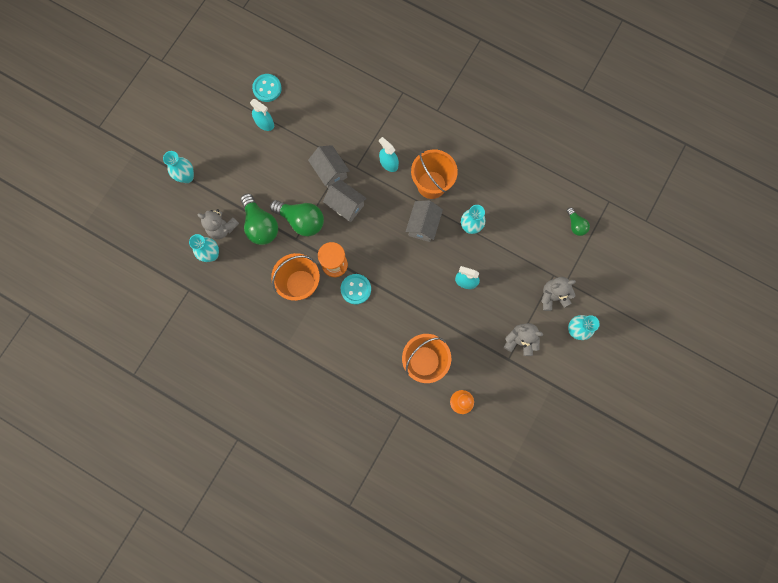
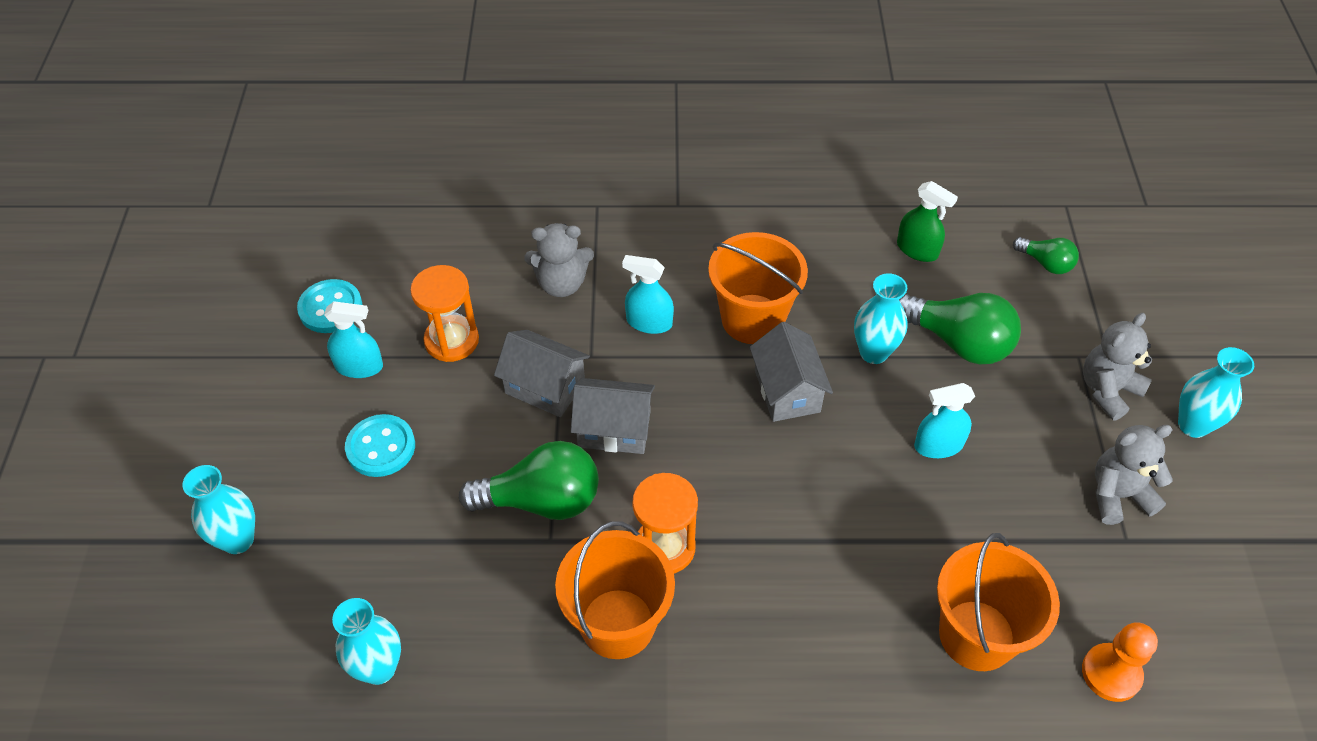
camera: 30 degrees left, 25 degrees down
(222, 228) = (373, 601): grey teddy bear -> grey teddy bear (561, 283)
(260, 225) = (458, 552): green light bulb -> green light bulb (958, 342)
(306, 130) = (451, 340): none -> orange hourglass
(356, 289) = (739, 571): turquoise button -> turquoise button (381, 447)
(524, 188) = (917, 249): none -> green spray bottle

